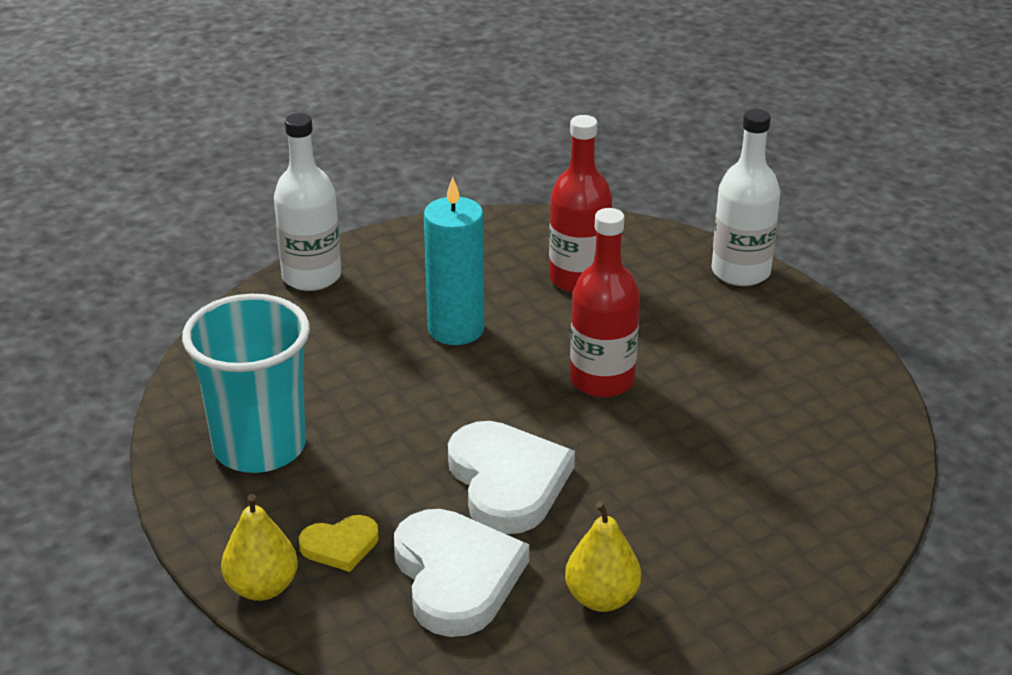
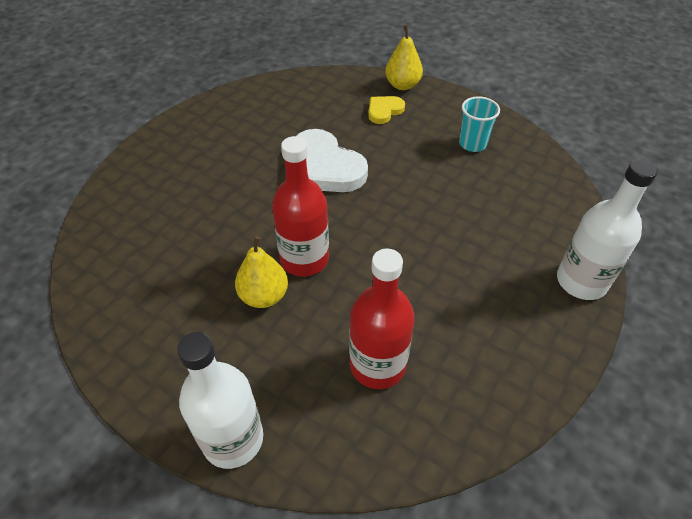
camera: 155 degrees right, 15 degrees up
(259, 447) = (472, 144): turquoise cup -> turquoise cup, size x0.50
(456, 329) = (434, 268): turquoise candle -> none
(456, 576) = (318, 114): white heart -> none
(602, 598) = (242, 125): yellow pear -> yellow pear (264, 296)

